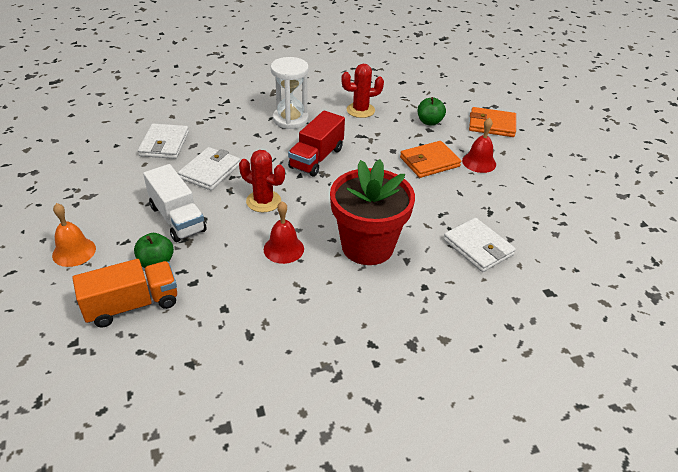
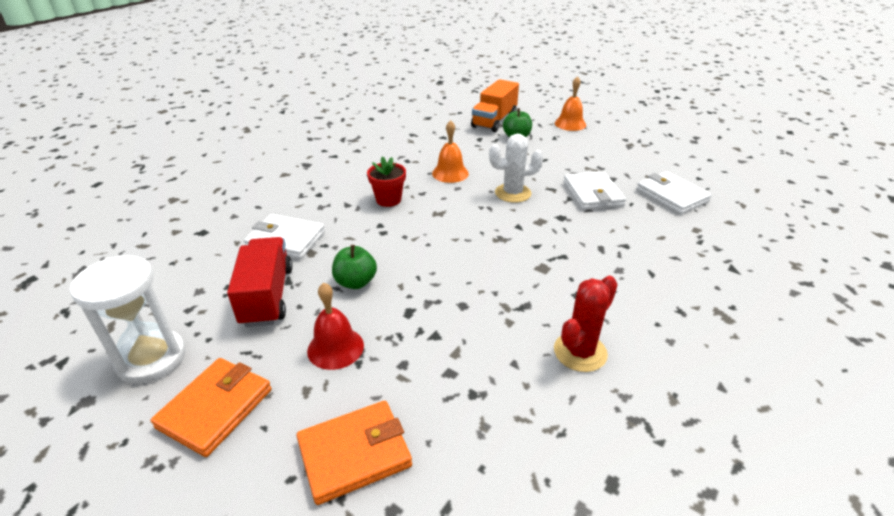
camera: 145 degrees right, 5 degrees down
(177, 218) = (550, 158): white truck -> none
(263, 201) = (513, 193): red cactus -> white cactus
(283, 249) = (450, 173): red bell -> orange bell
(290, 119) = (629, 283): white hourglass -> white hourglass (151, 359)
(316, 158) = (529, 250): red truck -> red truck (267, 296)
(367, 246) = (388, 200): red flower pot -> red flower pot, size x0.48
(429, 122) = (463, 391): green apple -> green apple (356, 282)
(429, 162) = (402, 312): orange wallet -> orange wallet (215, 408)

